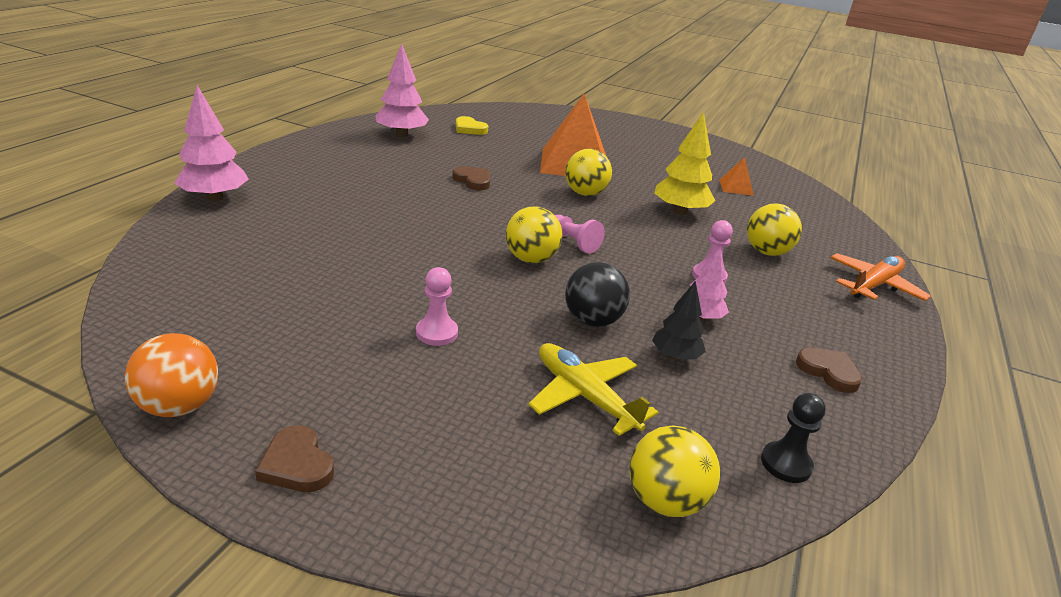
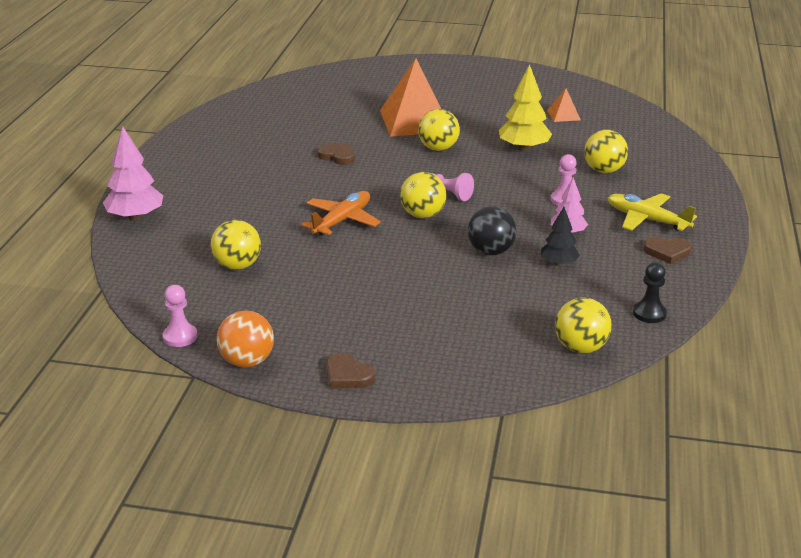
camera: 10 degrees left, 0 degrees up
(277, 273) = (237, 266): none -> yellow ball
(401, 135) = (245, 123): pink tree -> none
(436, 333) = (384, 283): pink pawn -> pink pawn (180, 337)
(469, 129) = (302, 103): yellow heart -> none
(585, 396) = (507, 301): yellow plane -> yellow plane (647, 220)
(828, 372) = (667, 252): brown heart -> brown heart turned 150 degrees clockwise
(873, 285) = (691, 181): orange plane -> orange plane (342, 221)

